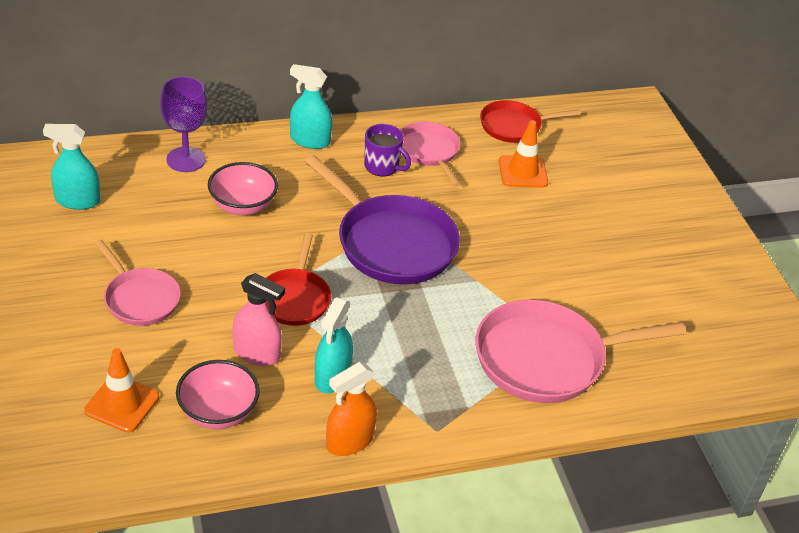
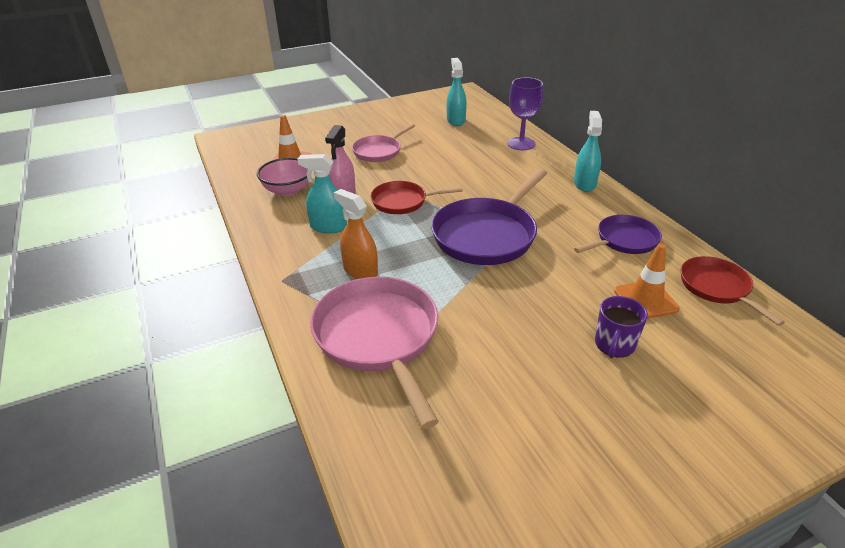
camera: 85 degrees right, 5 degrees down
(243, 206) = (488, 169): pink bowl -> none
(349, 441) = (267, 242): orange spray bottle -> orange spray bottle (360, 271)
(382, 166) = (581, 219): purple mug -> purple mug (614, 345)
(429, 152) = (624, 240): pink pan -> purple pan

